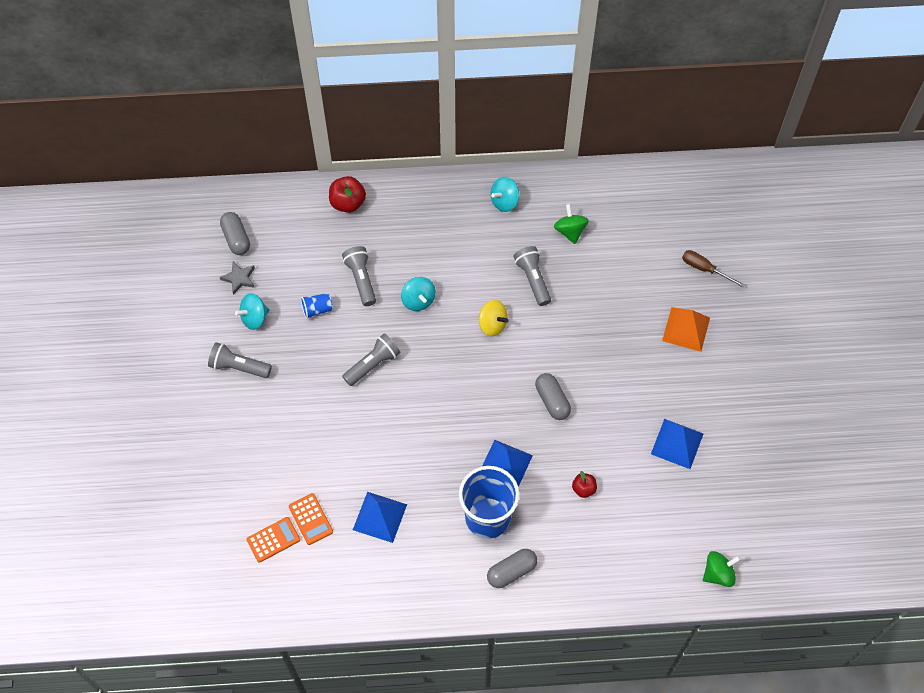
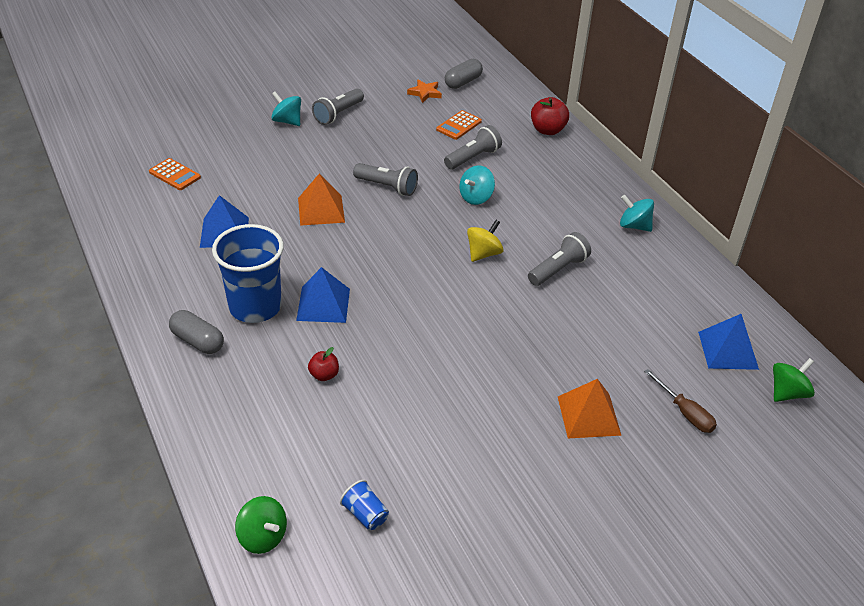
camera: 65 degrees right, 20 degrees down
(239, 278) = (425, 93): grey star -> orange star
(239, 367) = (338, 114): grey flashlight -> grey flashlight turned 135 degrees counterclockwise
(254, 318) = (391, 110): turquoise spinning top -> turquoise spinning top (287, 121)
(310, 519) = (204, 191): orange calculator -> orange calculator (459, 125)
(317, 309) = (423, 141): blue cup -> blue cup (365, 514)
(382, 428) = (321, 210): none -> orange pyramid
(492, 324) = (483, 253): yellow spinning top -> yellow spinning top turned 150 degrees counterclockwise
(552, 401) = (420, 321): grey capsule -> none
(570, 231) = (639, 282): green spinning top -> green spinning top (787, 393)
(677, 443) = (426, 446): blue pyramid -> blue pyramid (728, 350)
(704, 269) = (685, 412): brown screwdriver -> brown screwdriver turned 135 degrees clockwise

